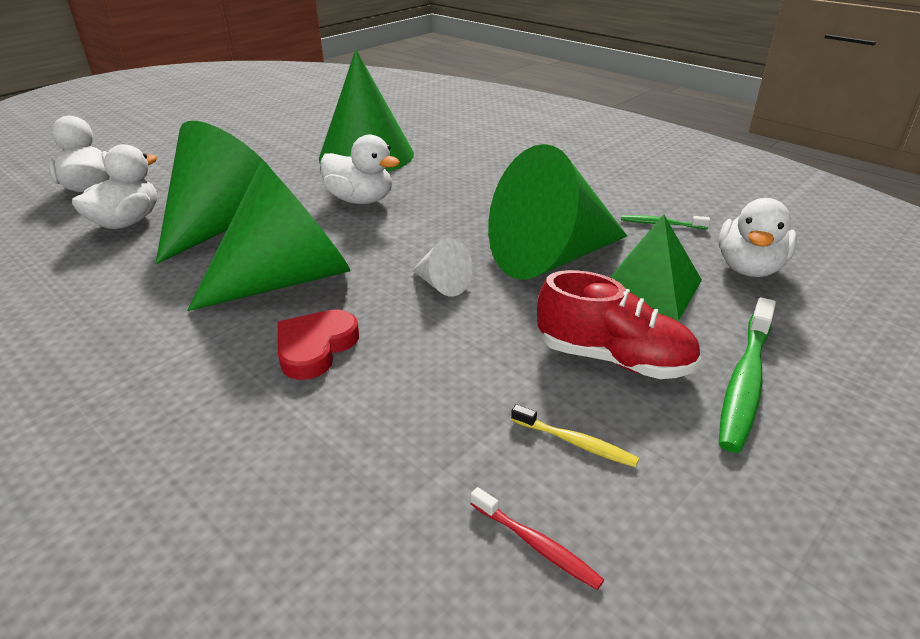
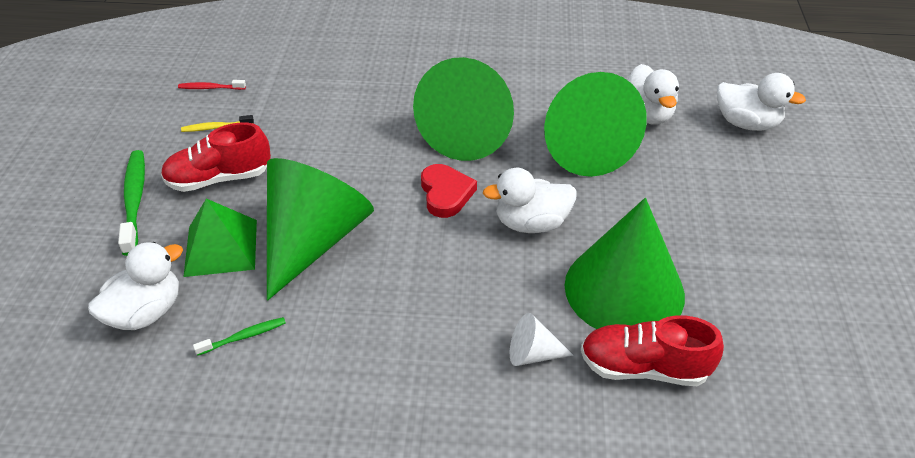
camera: 140 degrees right, 10 degrees up
(315, 348) = (391, 107): red heart -> red heart (446, 193)
(414, 133) = (643, 367): none -> red shoe
(442, 284) = (368, 177): white cone -> white cone (533, 354)
(749, 268) = (146, 312): white duck -> white duck turned 60 degrees clockwise

